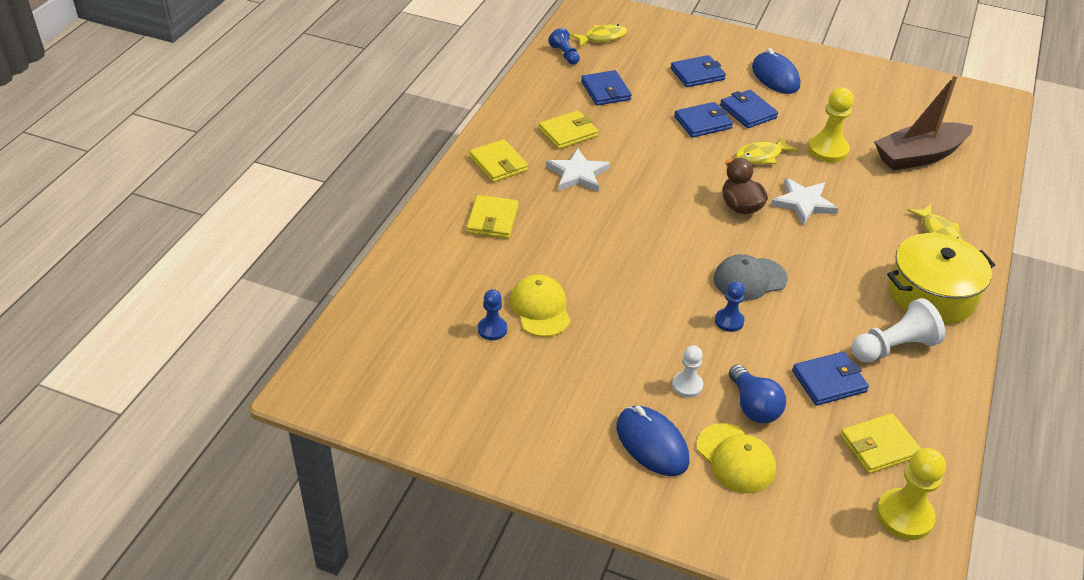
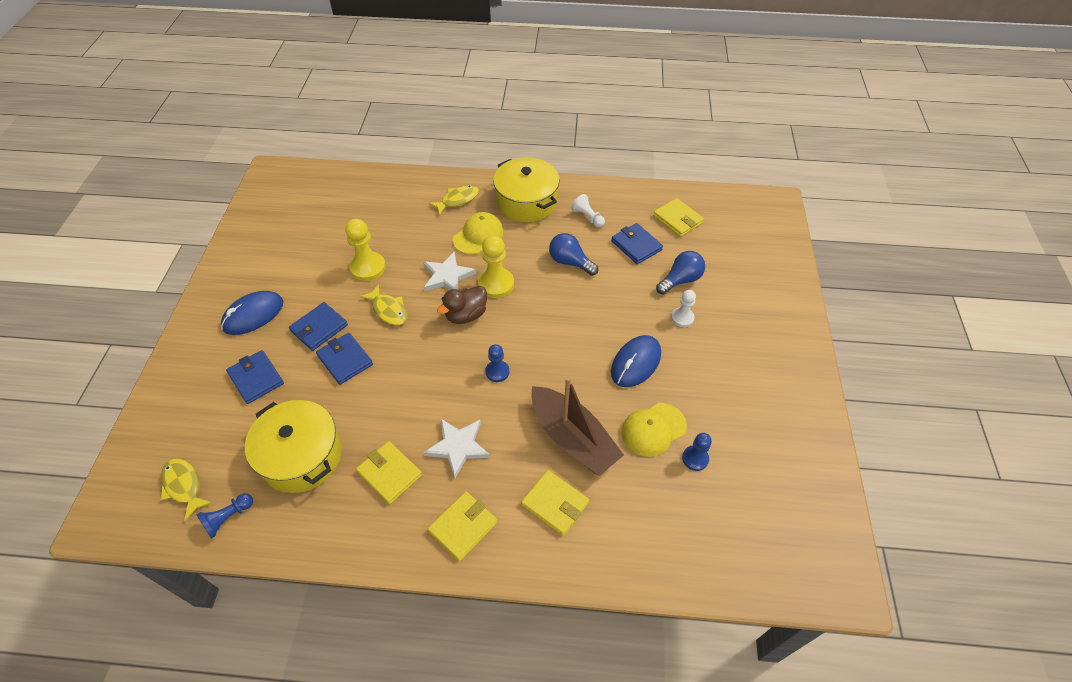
camera: 105 degrees left, 10 degrees up
(492, 220) = (555, 503): yellow wallet -> yellow wallet turned 45 degrees clockwise
(605, 91) = (301, 456): blue wallet -> yellow pot
(652, 444) = (745, 328): blue mouse -> blue mouse (635, 363)
(729, 321) = (605, 304): blue pawn -> blue pawn (497, 372)
(735, 458) = (729, 283): yellow cap -> yellow cap (478, 235)
(749, 279) = (554, 298): grey cap -> none
(808, 308) = (570, 262): none -> blue light bulb
(893, 347) = (588, 217): white pawn -> white pawn, size x0.61
(904, 516) = (723, 206): yellow pawn -> yellow pawn (496, 284)
(919, 156) = (362, 213): brown boat -> brown boat (572, 438)

